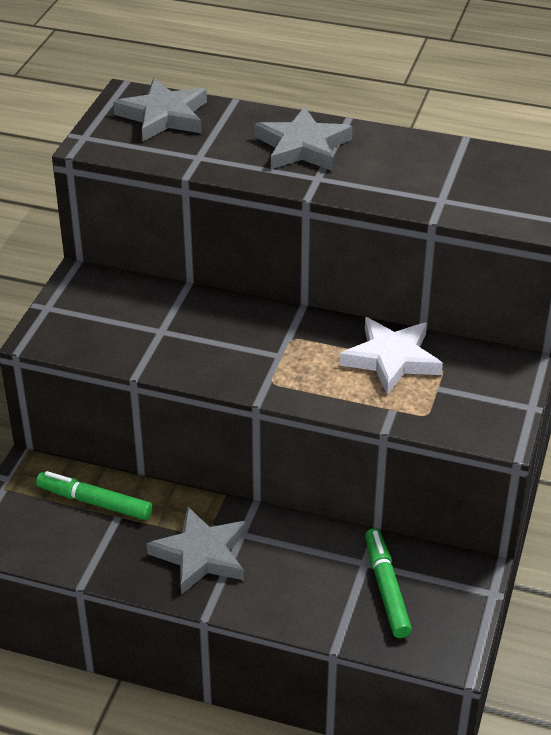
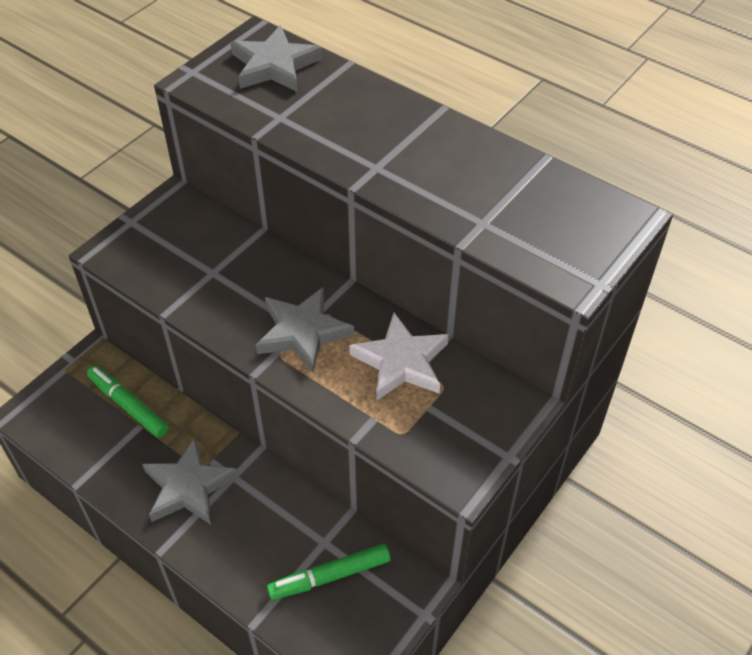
camera: 20 degrees right, 10 degrees up
(302, 146) = (381, 129): grey star -> grey star (302, 332)
(386, 588) = (329, 576): green marker -> green marker turned 120 degrees counterclockwise

